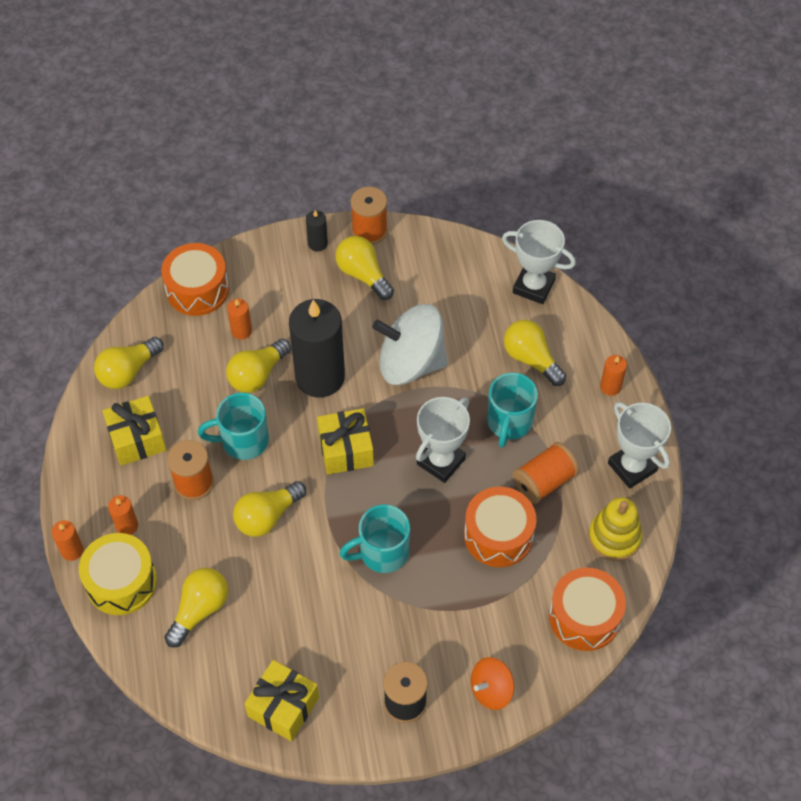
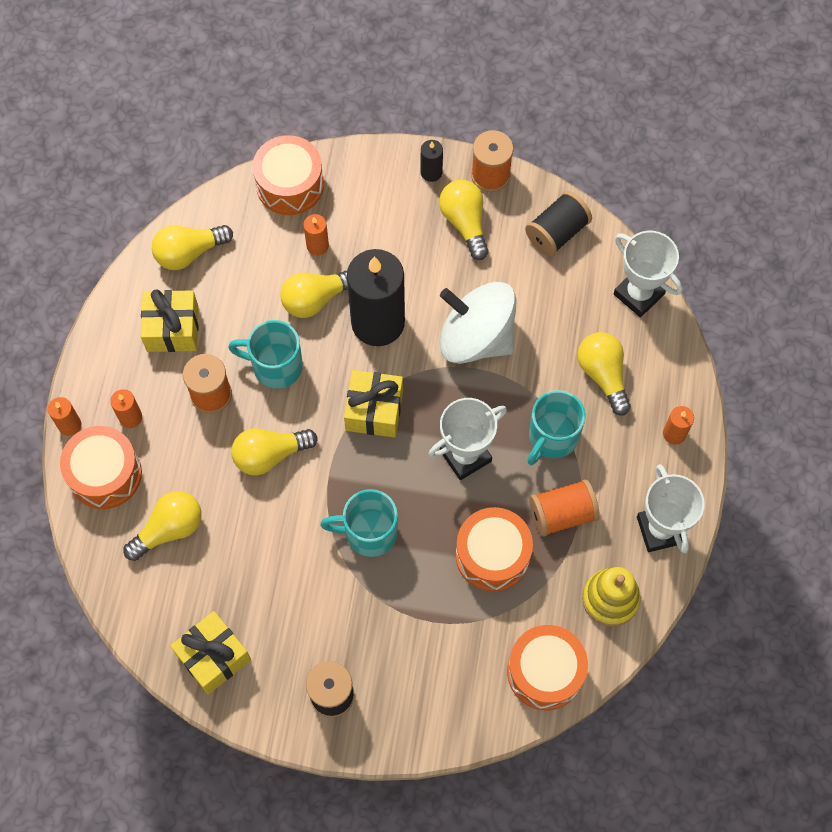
camera: 20 degrees right, 10 degrees up
(121, 582) = (105, 474): yellow drum -> orange drum
(444, 259) = (557, 232): none -> black spool
(491, 690) = (421, 714): orange spinning top -> none

